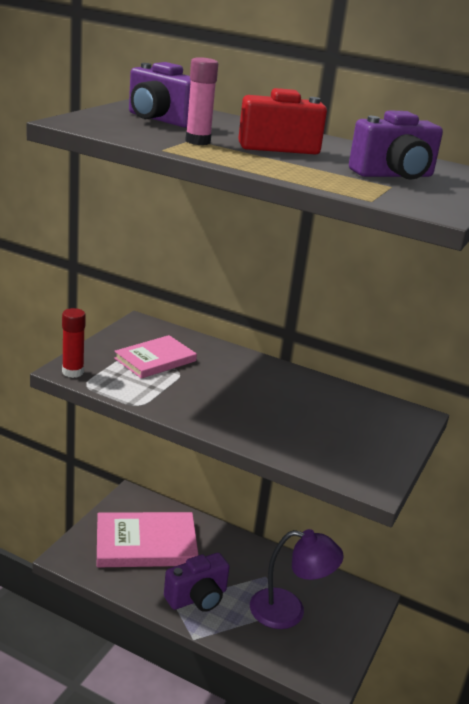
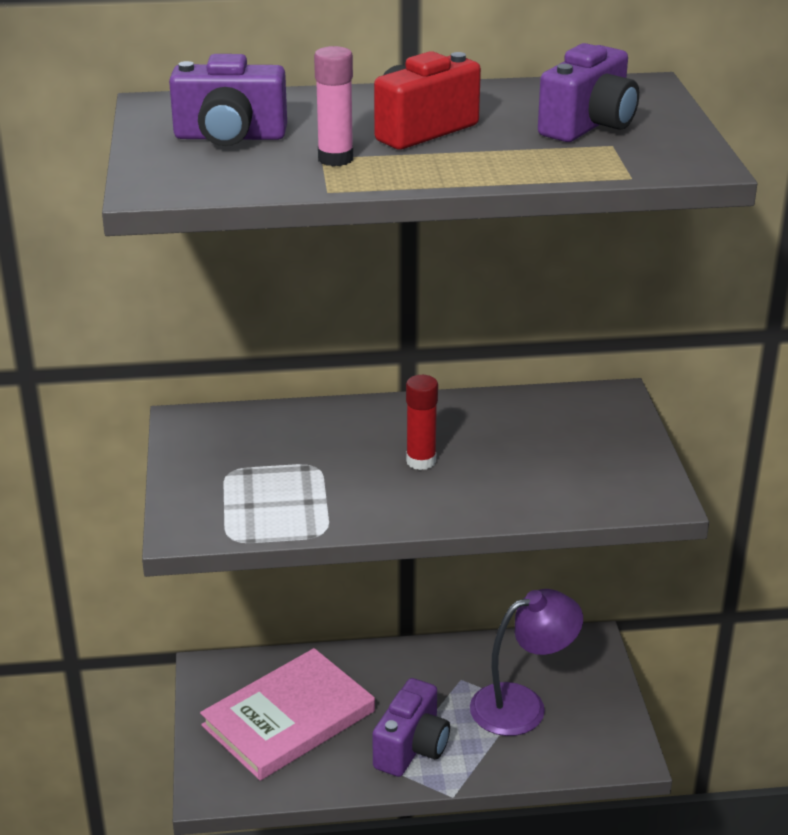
camera: 30 degrees left, 5 degrees up
(73, 372) = (193, 529): red glue stick -> red glue stick (421, 461)
(155, 360) = (267, 463): pink book -> none

